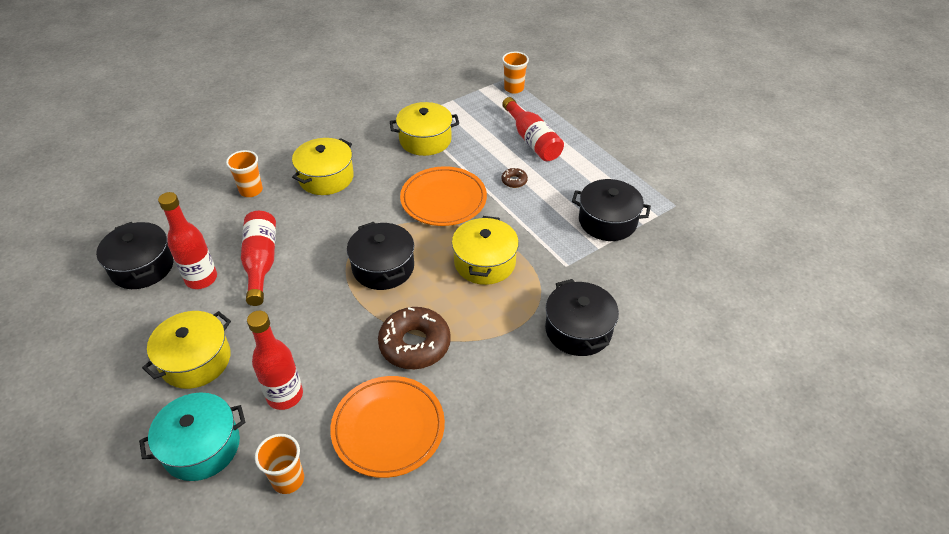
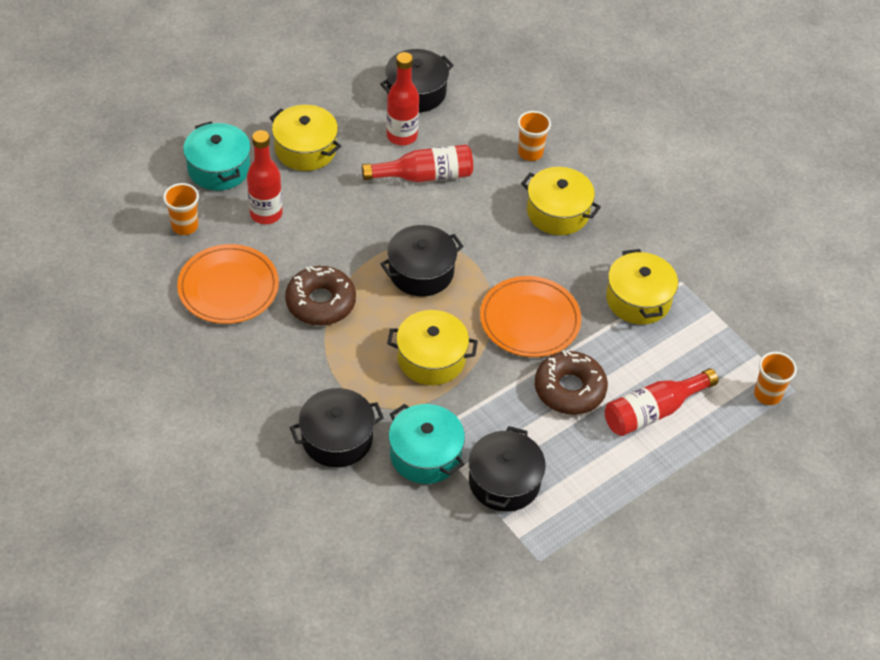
camera: 85 degrees right, 5 degrees up
(514, 181) = (569, 389): brown donut -> brown donut, size x2.24
(588, 268) = (425, 454): none -> turquoise pot

